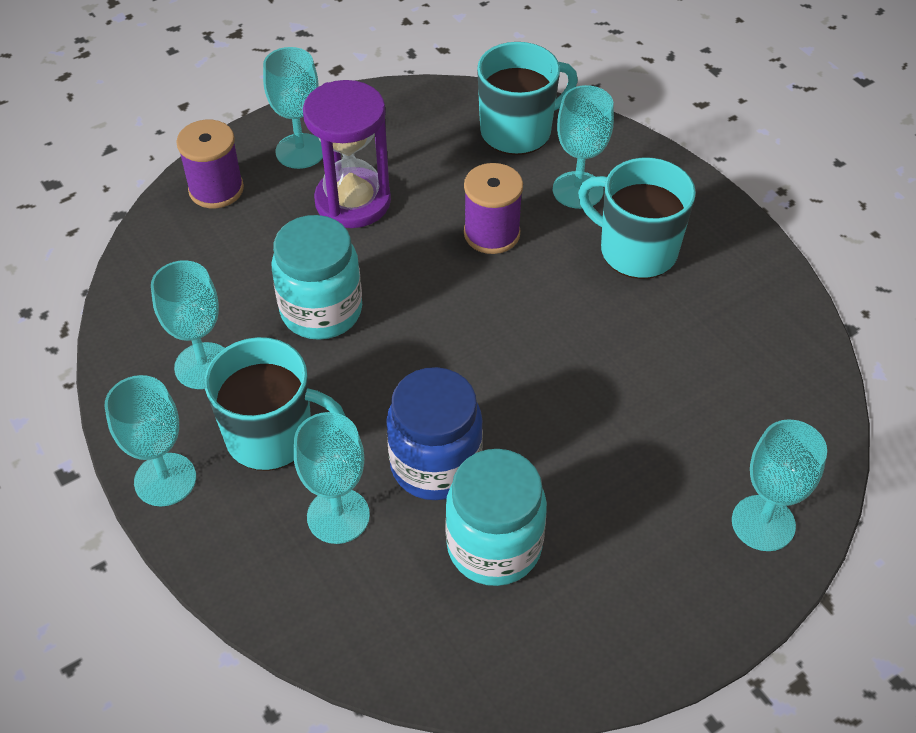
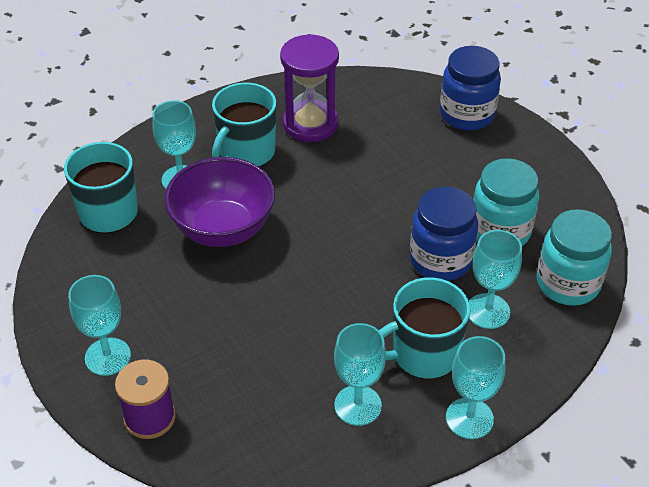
camera: 90 degrees left, 5 degrees down
(272, 436) = (423, 354): turquoise mug -> turquoise mug turned 120 degrees counterclockwise
(321, 311) = (300, 331): turquoise jar -> turquoise jar (567, 283)
(353, 201) = (177, 316): purple hourglass -> purple hourglass (310, 124)
(491, 233) = (223, 229): purple spool -> purple bowl
(763, 523) = (467, 115): turquoise goblet -> blue jar

